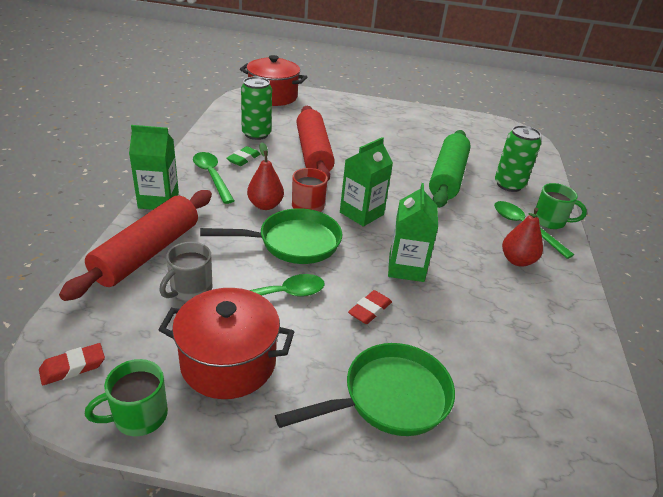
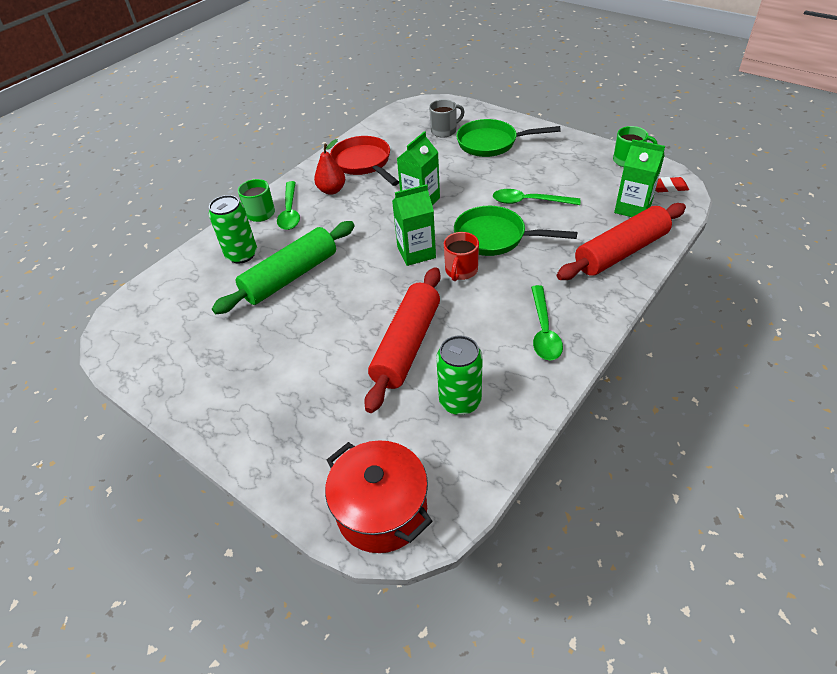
camera: 145 degrees left, 10 degrees up
(158, 200) = (607, 307): green carton -> green carton (632, 208)
(190, 289) = (589, 217): grey mug -> grey mug (444, 131)
(228, 362) = (574, 173): red pot -> none
(243, 159) = (497, 352): green eraser -> none
(265, 205) = (501, 279): red pear -> none
(369, 310) = (470, 181): red eraser -> none
(530, 308) = (363, 163): none -> red pan

